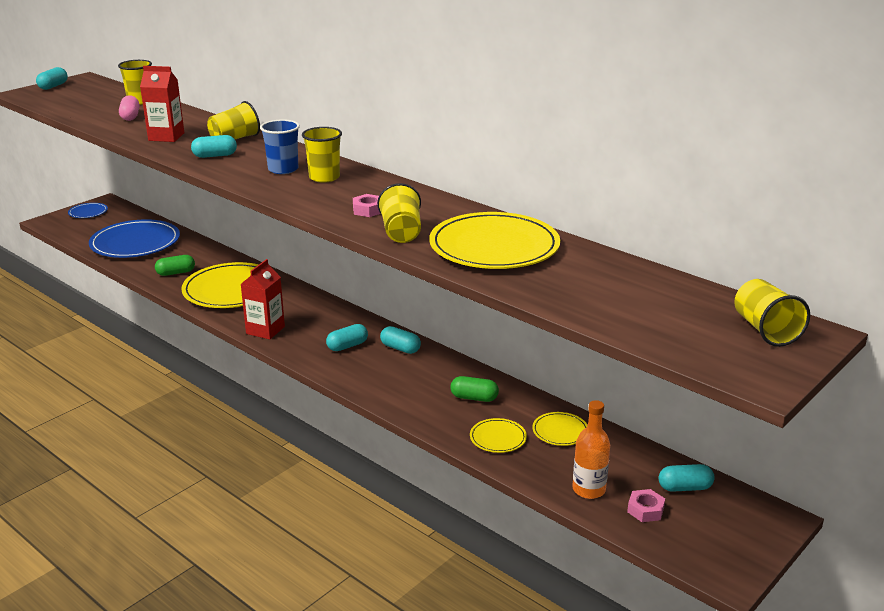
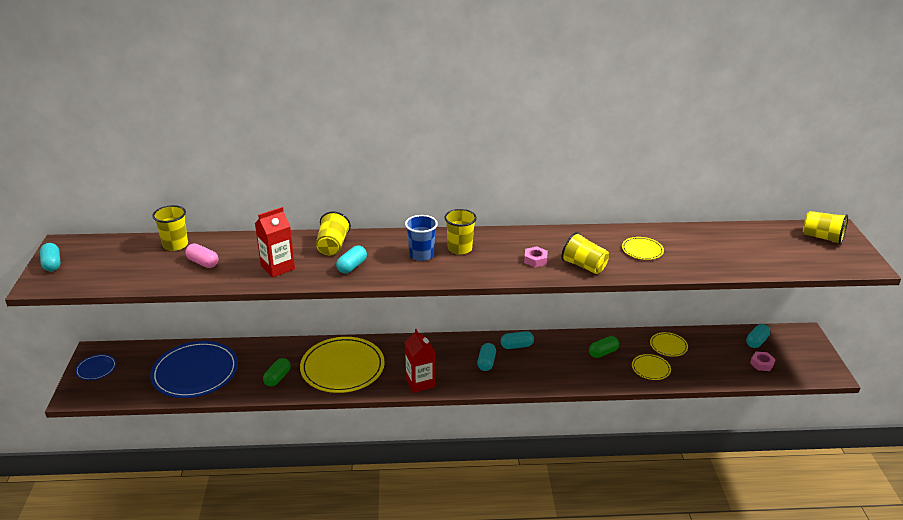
camera: 45 degrees left, 5 degrees up
(494, 246) = (642, 250): yellow plate -> yellow plate, size x0.46
(588, 489) = (728, 369): orange bottle -> none

